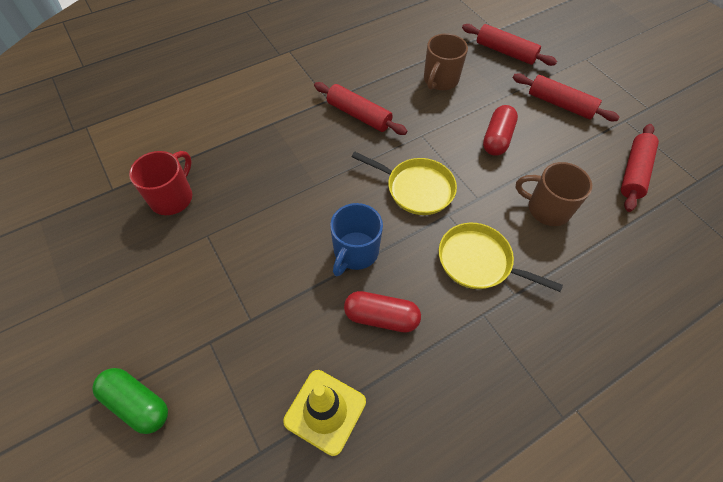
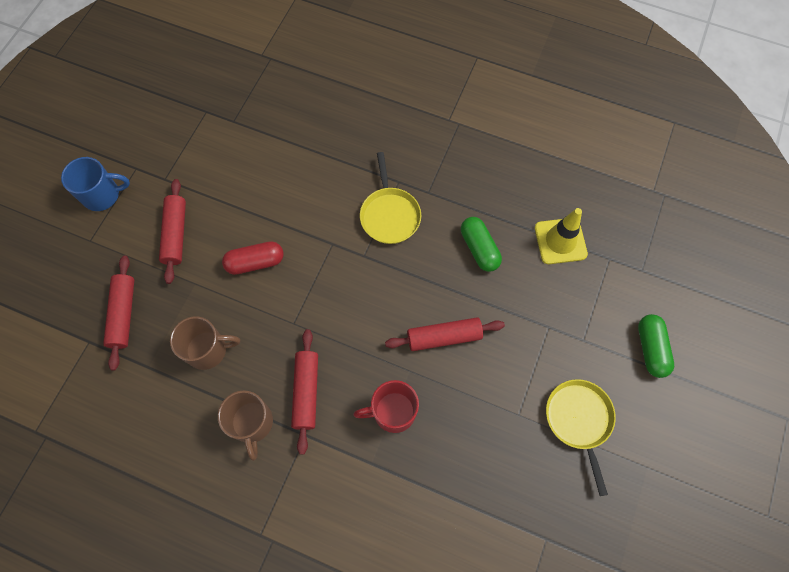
camera: 125 degrees left, 10 degrees up
(172, 197) = (511, 476): red mug -> red mug (393, 412)
(355, 252) = (446, 297): blue mug -> blue mug (102, 195)
(381, 317) = (479, 248): red capsule -> green capsule
(416, 188) = (355, 292): yellow pan -> yellow pan (579, 420)
(547, 209) = (308, 194): brown mug -> brown mug (252, 423)
(634, 172) = (226, 153): red rolling pin -> red rolling pin (444, 337)

